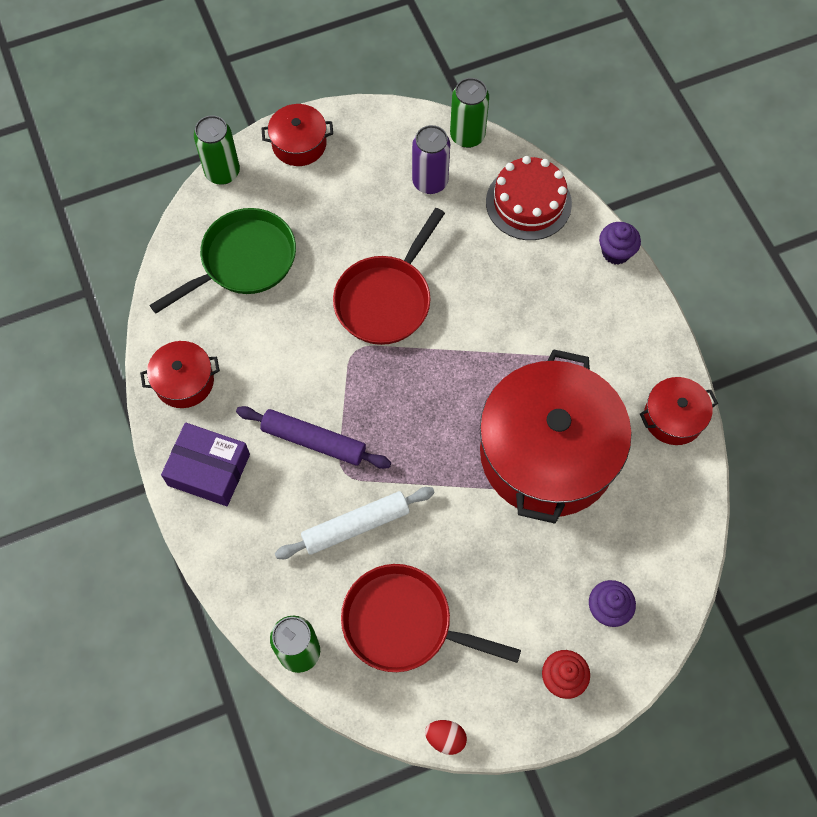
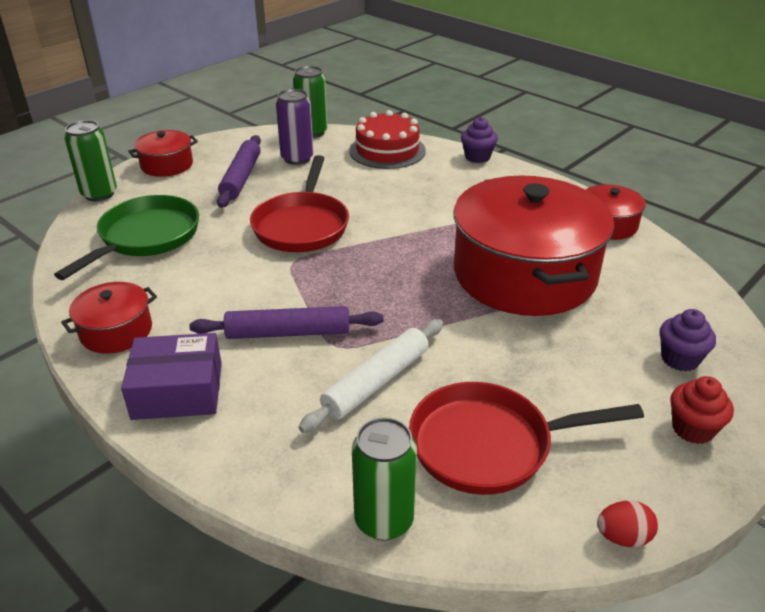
camera: 25 degrees left, 30 degrees down
(362, 196) = (241, 178): none -> purple rolling pin

